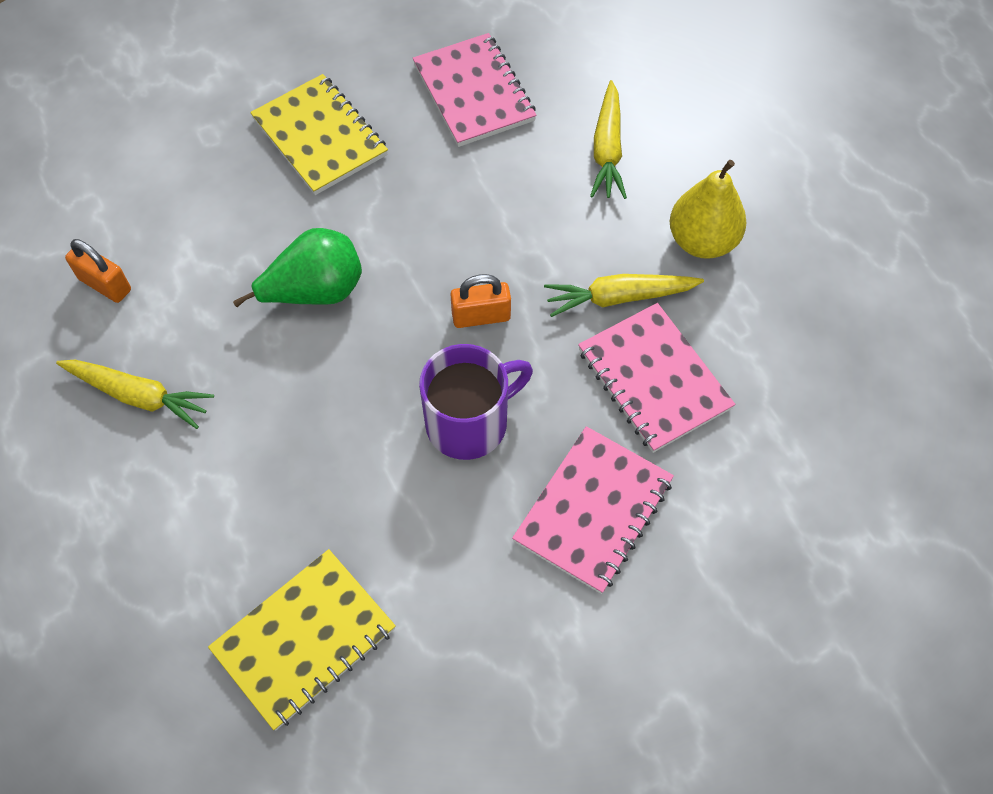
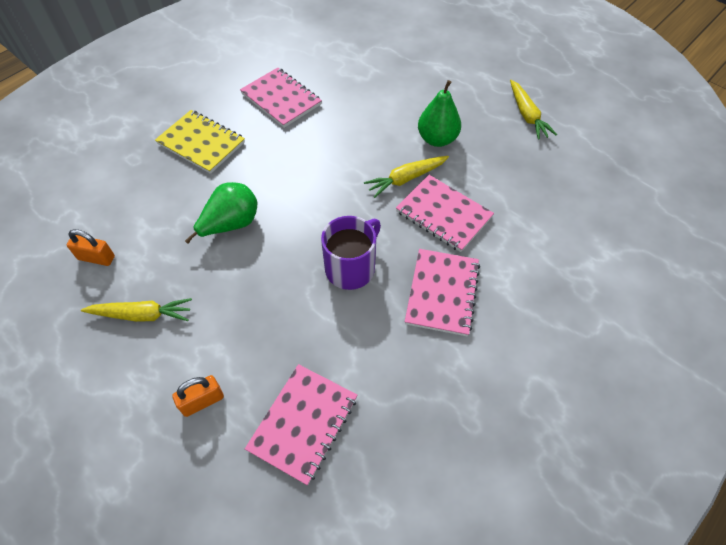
camera: 20 degrees left, 5 degrees down
(304, 639) = (303, 423): yellow notebook -> pink notebook
(481, 316) = (333, 210): orange padlock -> orange padlock (202, 401)
(607, 149) = (366, 108): yellow carrot -> yellow carrot (527, 115)
(702, 241) = (437, 139): yellow pear -> green pear

